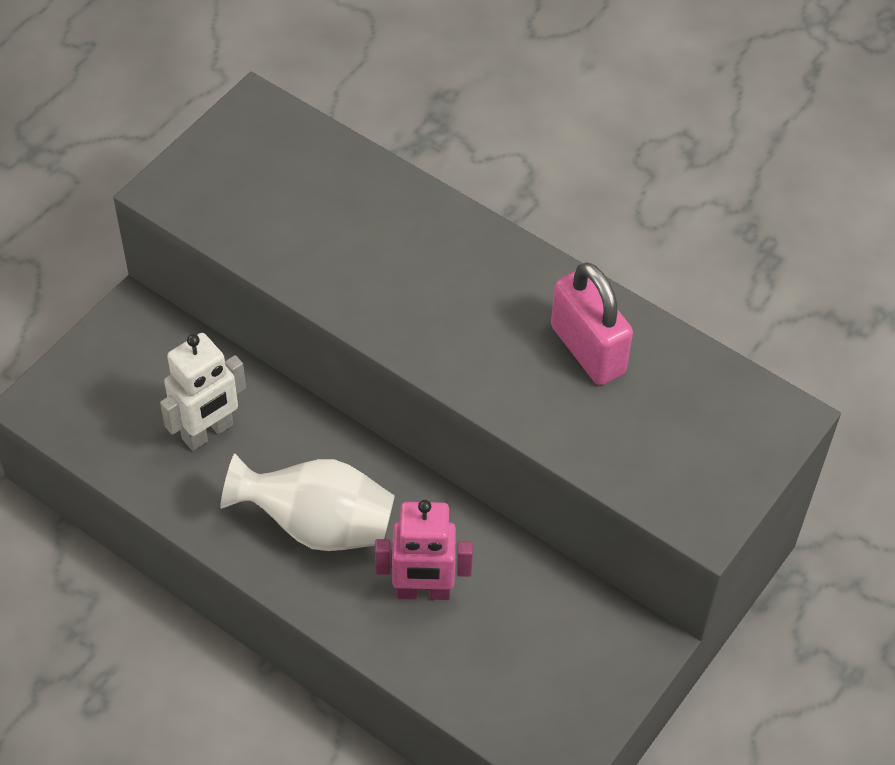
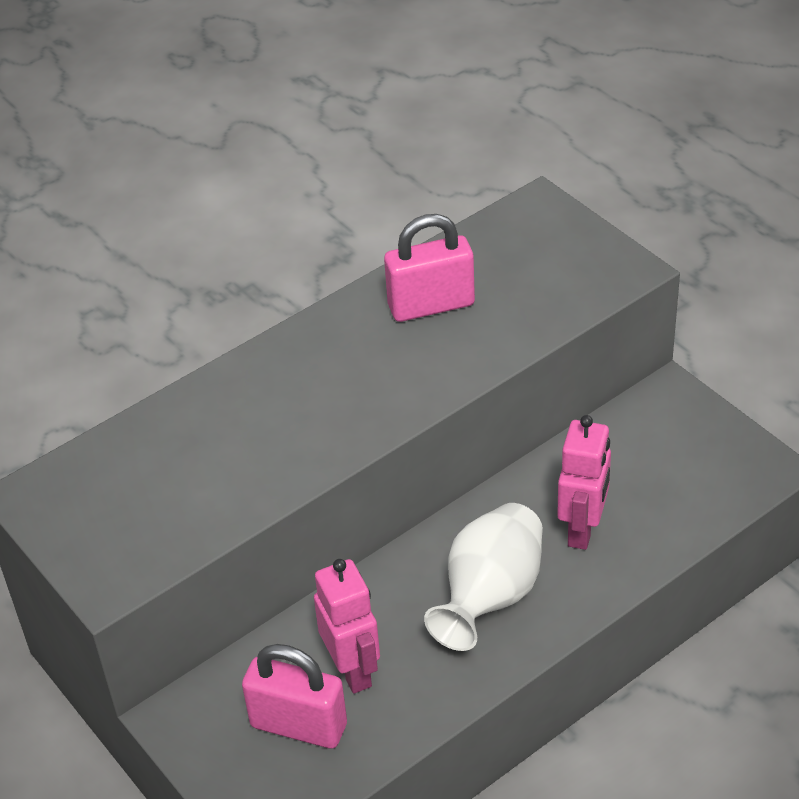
camera: 70 degrees left, 10 degrees down
(140, 405) = (299, 725): none -> pink padlock
(208, 432) = (353, 670): white robot -> pink robot

